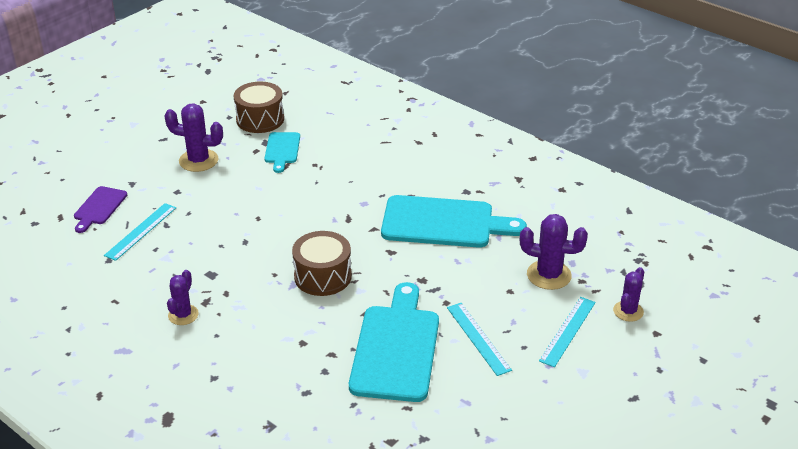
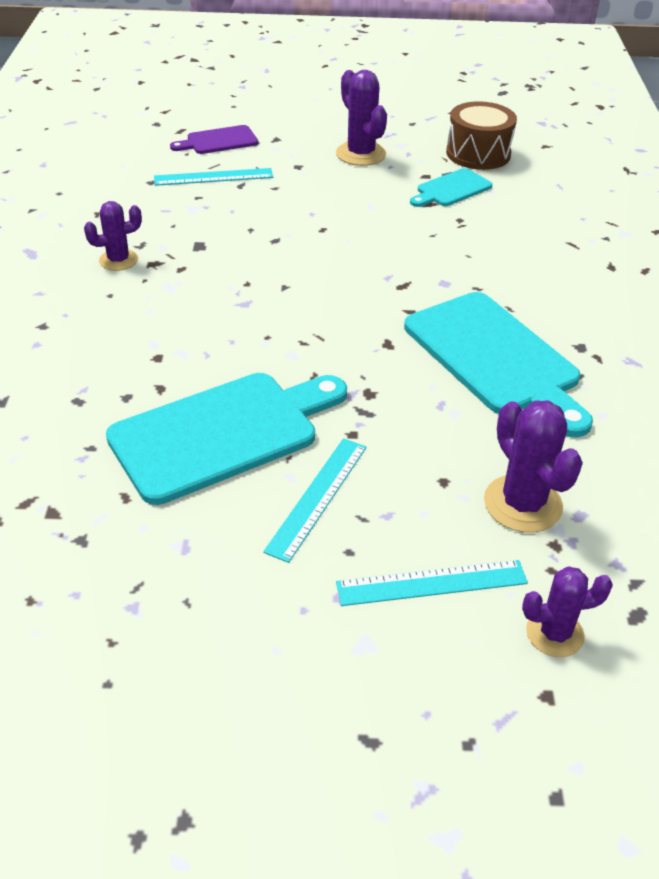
camera: 50 degrees right, 5 degrees up
(323, 276) = (283, 316): brown drum -> none

